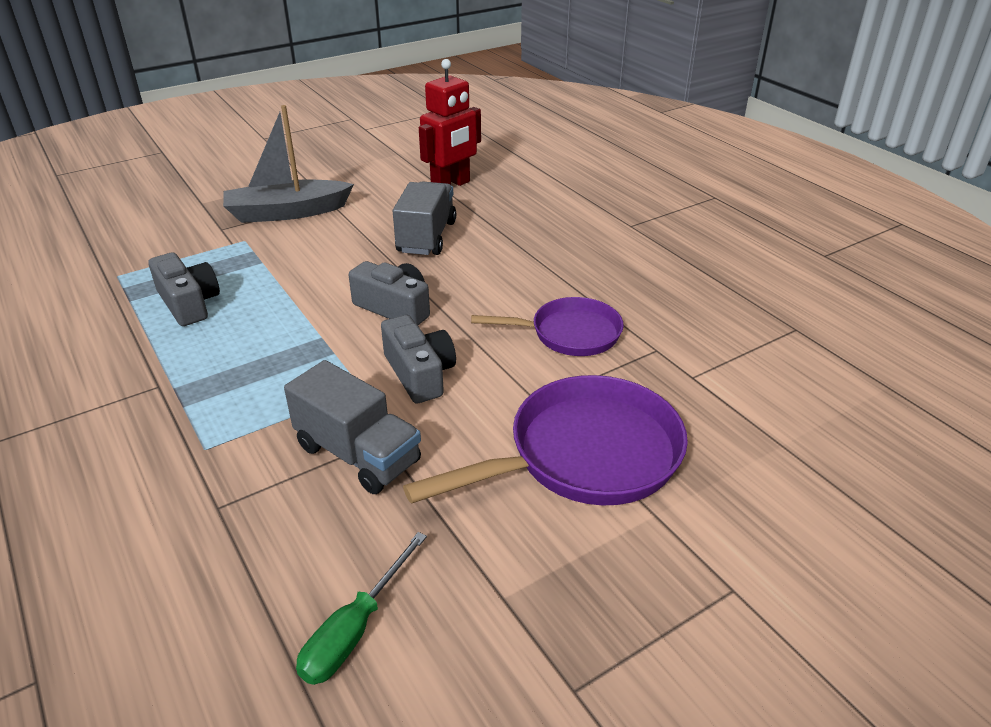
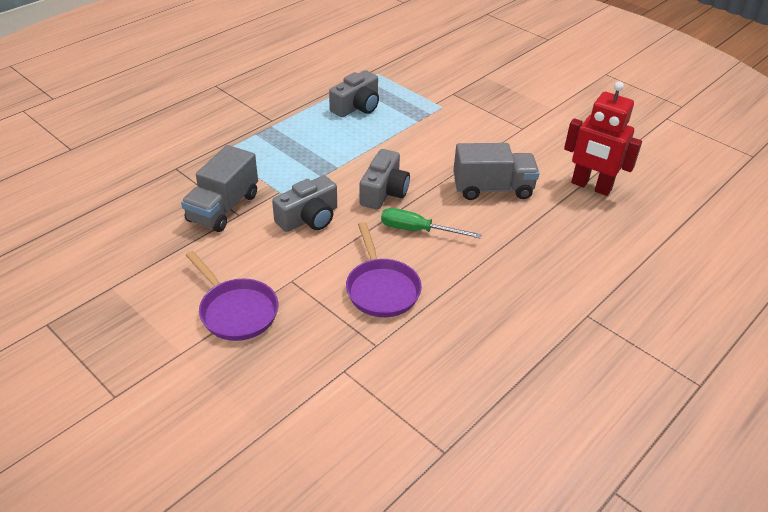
camera: 75 degrees right, 5 degrees up
(287, 212) = (492, 114): grey boat -> none
(355, 629) = (92, 235): green screwdriver -> green screwdriver (417, 230)
(584, 455) = (236, 311): purple pan -> purple pan, size x0.62

